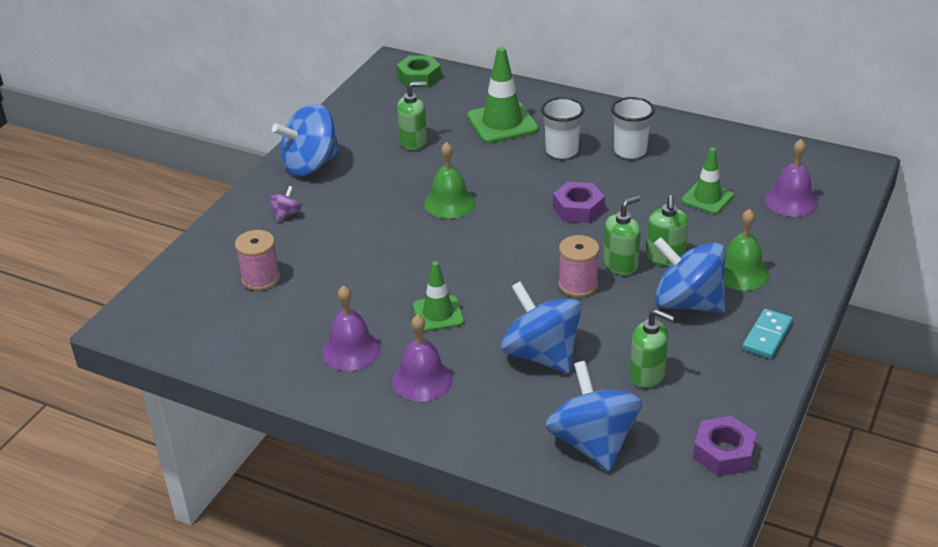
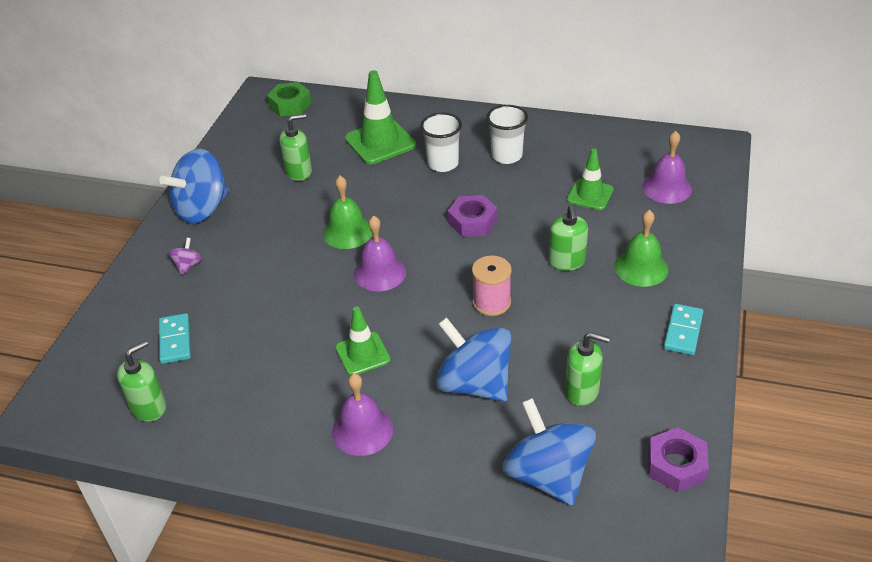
camera: 10 degrees left, 5 degrees up
(260, 278) = (175, 340): pink spool -> turquoise domino
(351, 350) = (283, 408): purple bell -> purple bell (380, 273)
(620, 264) = (527, 275): green soap dispenser -> green soap dispenser (149, 407)
(687, 303) = (600, 307): blue spinning top -> none

